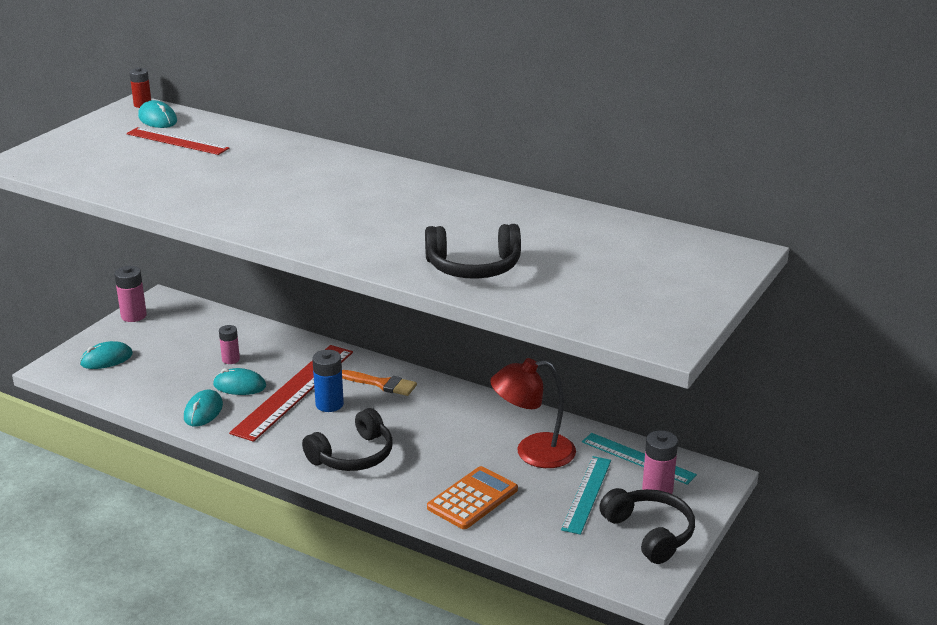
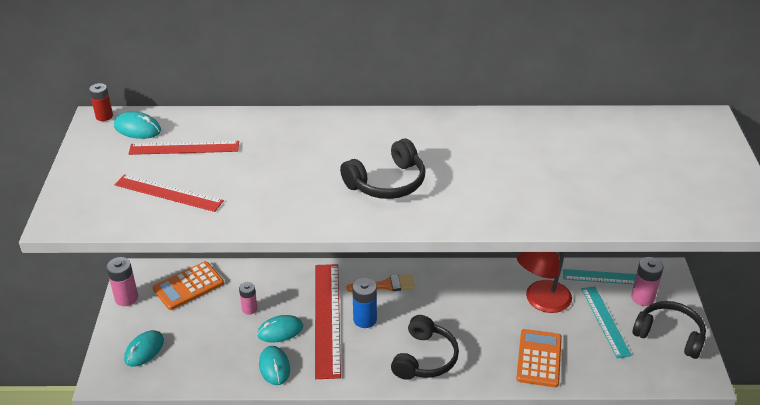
camera: 30 degrees left, 10 degrees up
(122, 167) = (168, 193): none -> red ruler
(196, 324) = (188, 286): none -> orange calculator
(473, 267) = (562, 198): black headphones -> black headphones (387, 182)

